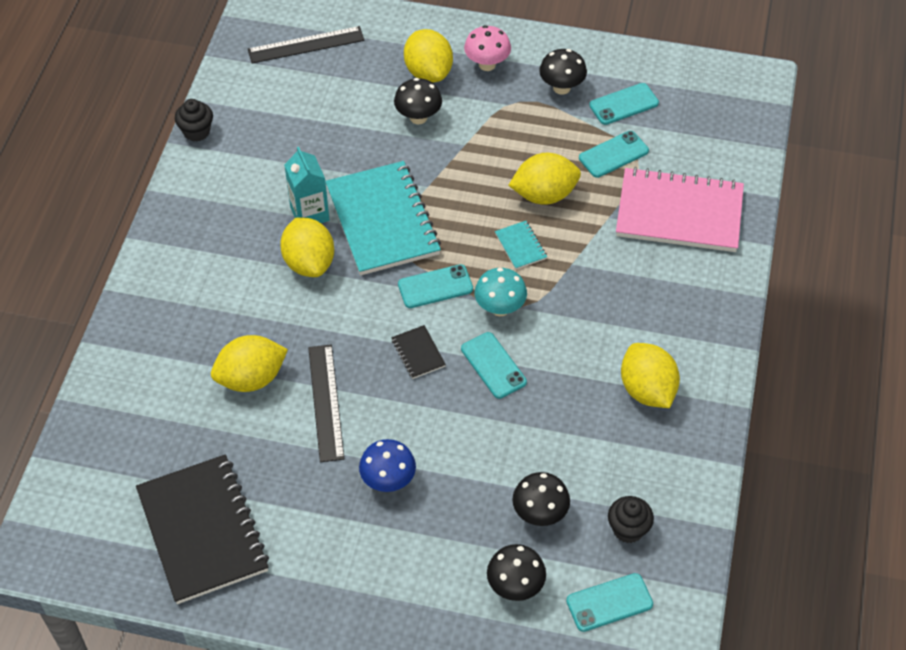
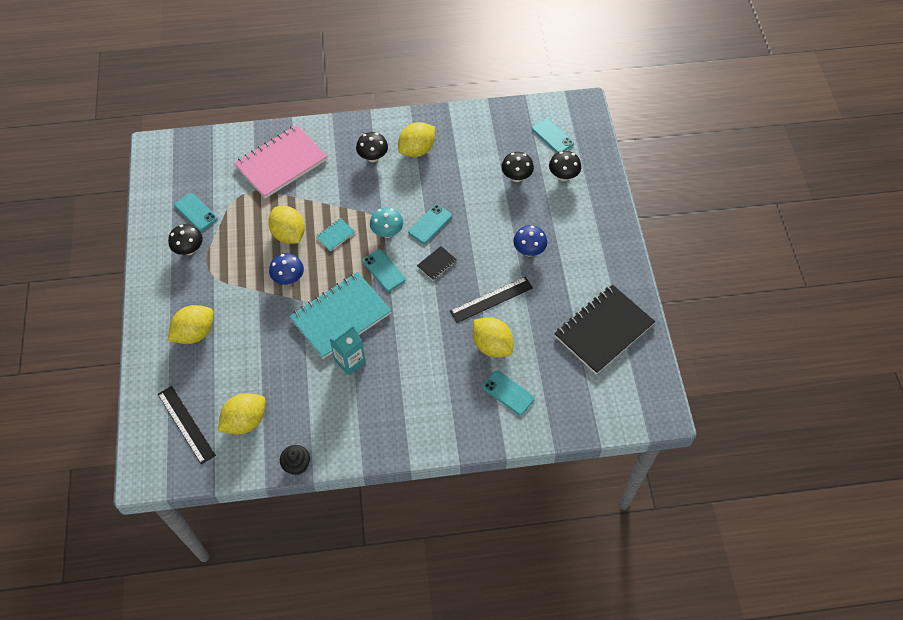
camera: 110 degrees left, 5 degrees up
(309, 262) = (391, 346): yellow lemon -> yellow lemon (245, 421)
(418, 117) = (241, 325): black mushroom -> black mushroom (373, 157)
(468, 179) = (289, 279): none -> blue mushroom
(487, 64) = (178, 299): pink mushroom -> none
(613, 154) = (243, 207): turquoise phone -> turquoise phone (508, 393)
(628, 529) = (507, 138): black cupcake -> none
(679, 213) = (281, 163): pink notebook -> pink notebook turned 60 degrees clockwise

